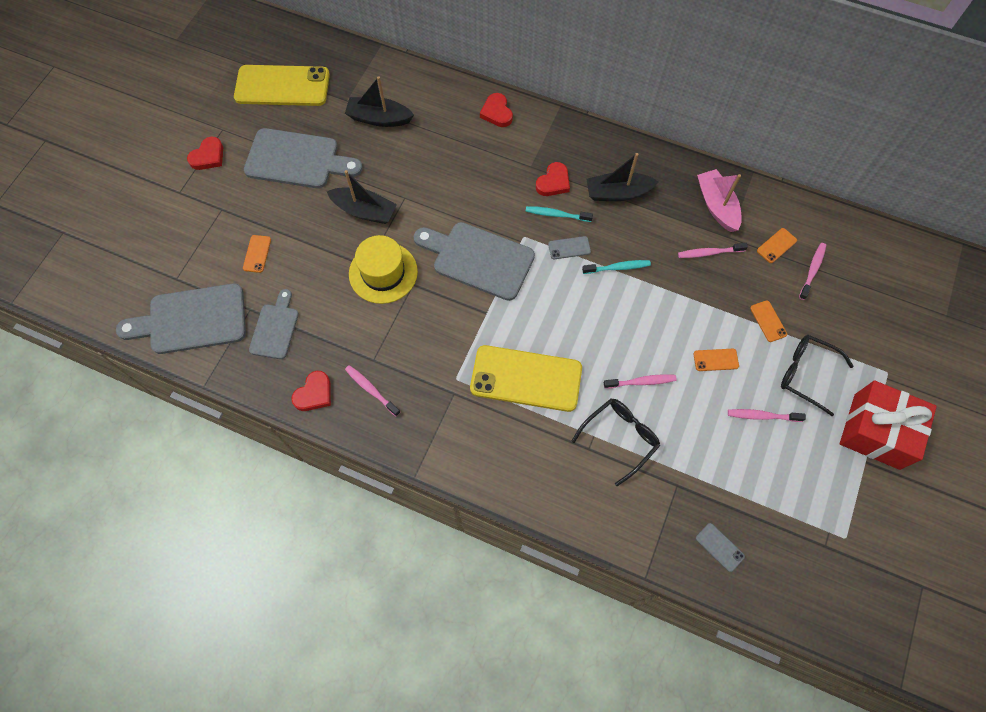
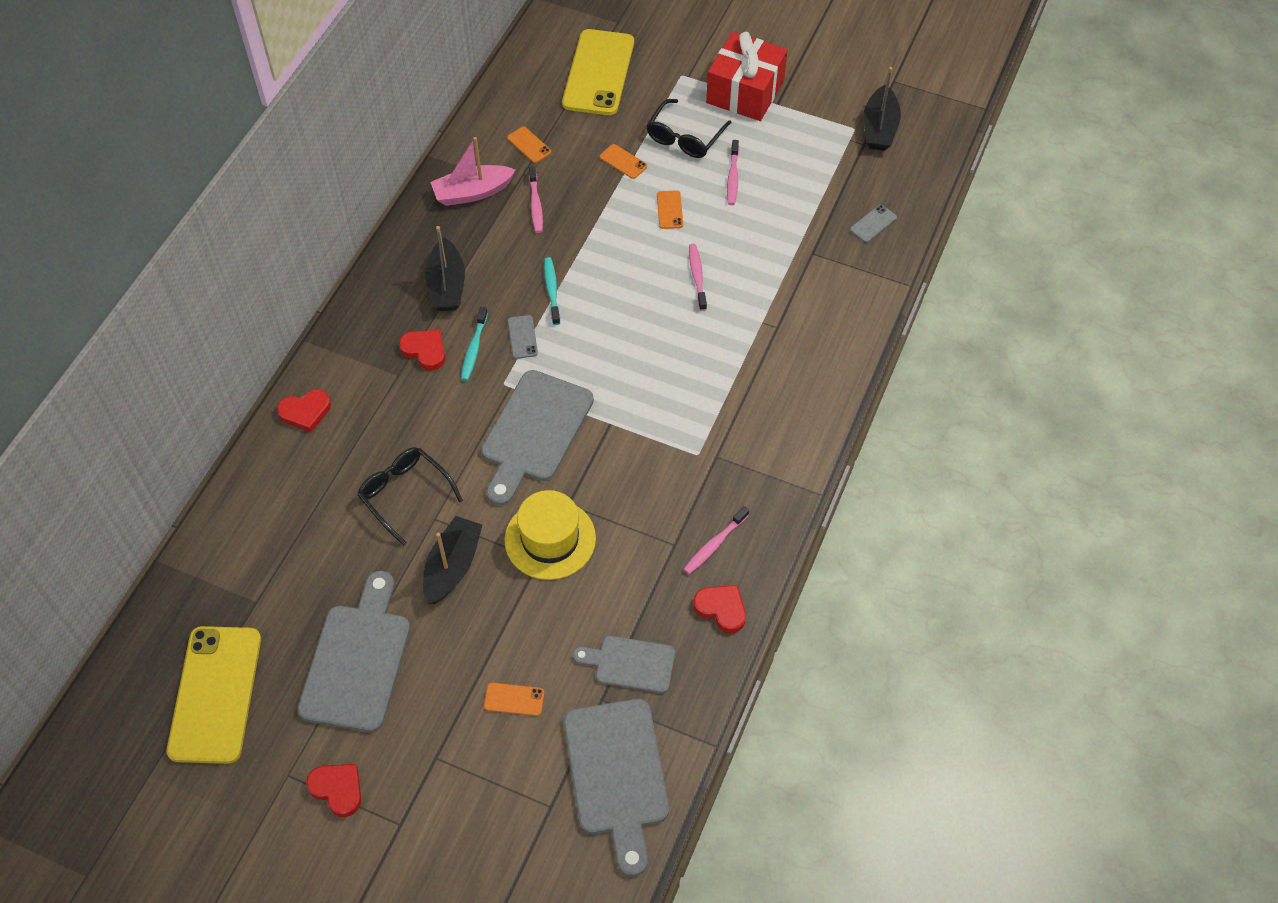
camera: 90 degrees left, 10 degrees down
(379, 118) = (296, 556): black boat -> black boat (879, 128)
(526, 378) = (695, 384): yellow phone -> yellow phone (598, 73)
(620, 438) = (763, 299): black glasses -> black glasses (405, 494)
(768, 321) = (623, 161): orange phone -> orange phone turned 60 degrees clockwise
(812, 270) = (561, 118): pink toothbrush -> none

